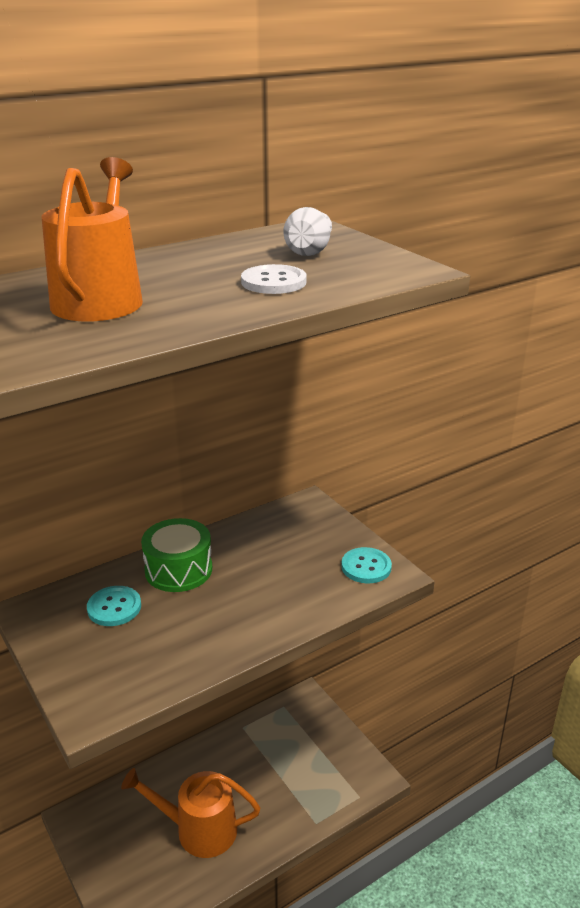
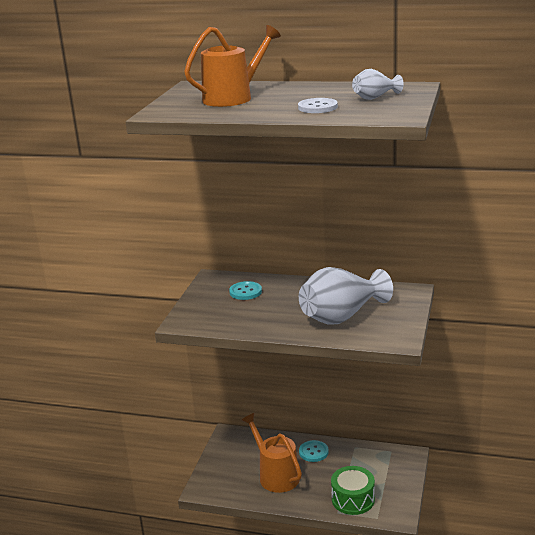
camera: 50 degrees right, 5 degrees down
(178, 570) = (296, 290): green drum -> green drum (353, 499)
(287, 577) = (342, 316): none -> white vase
(366, 567) = (391, 331): turquoise button -> turquoise button (313, 452)

